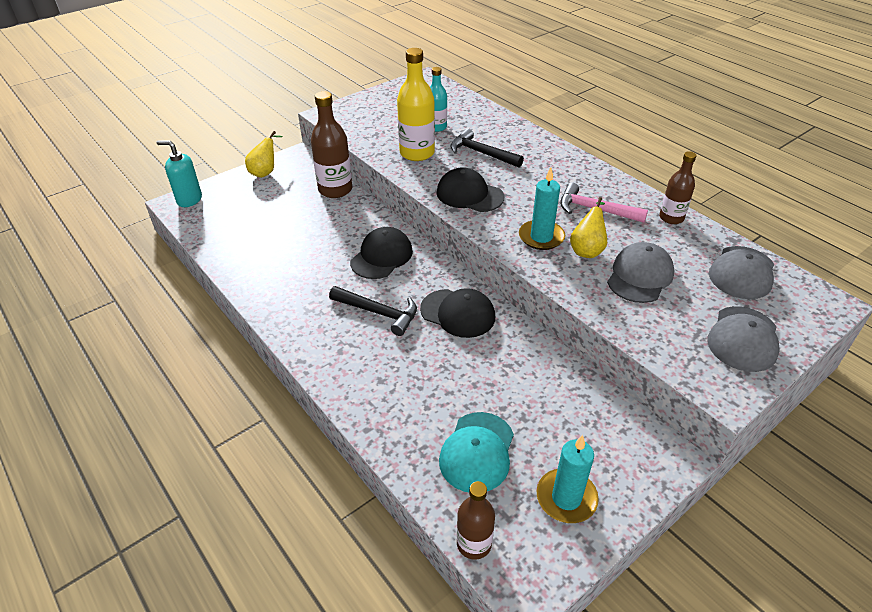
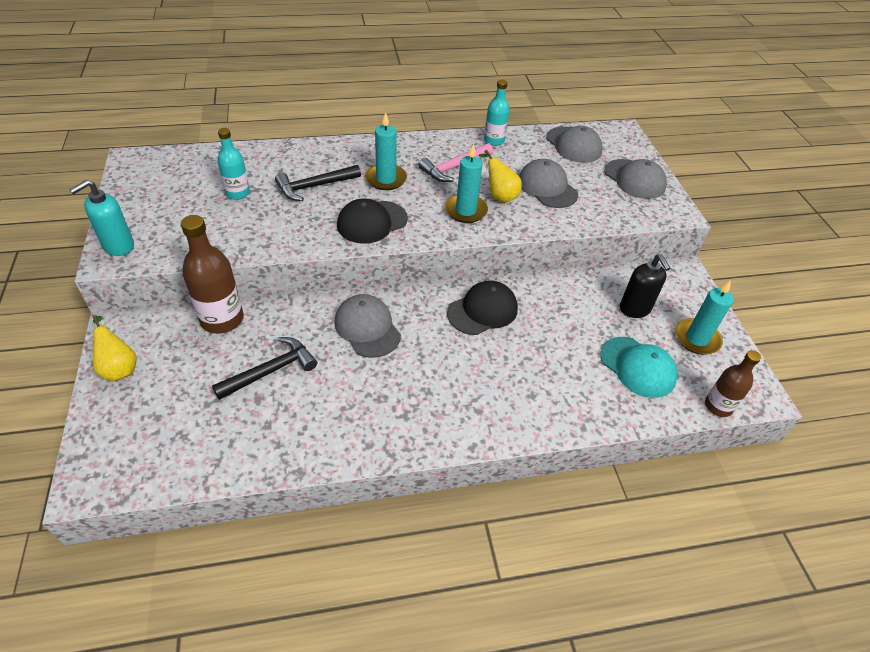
camera: 65 degrees left, 5 degrees up
(189, 200) = (96, 466): turquoise soap dispenser -> turquoise soap dispenser (118, 246)
(378, 313) = (446, 362): black hammer -> black hammer (271, 371)
(381, 256) = (367, 328): black cap -> grey cap
(417, 153) = (269, 225): yellow bottle -> none
(532, 181) = (386, 179): none -> turquoise candle
(563, 426) = (635, 309): none -> black soap dispenser
(671, 218) = (494, 140): brown bottle -> turquoise bottle

